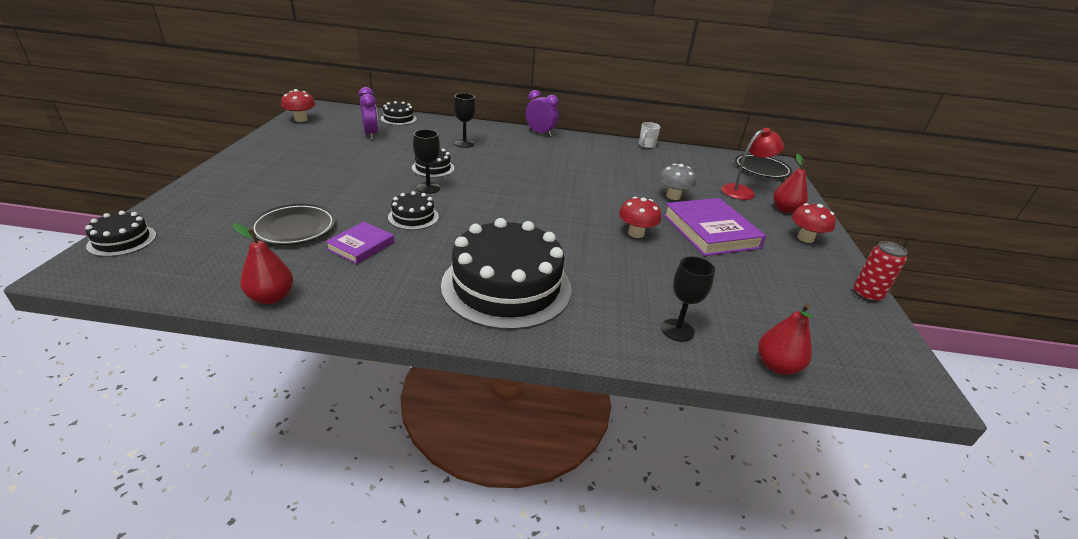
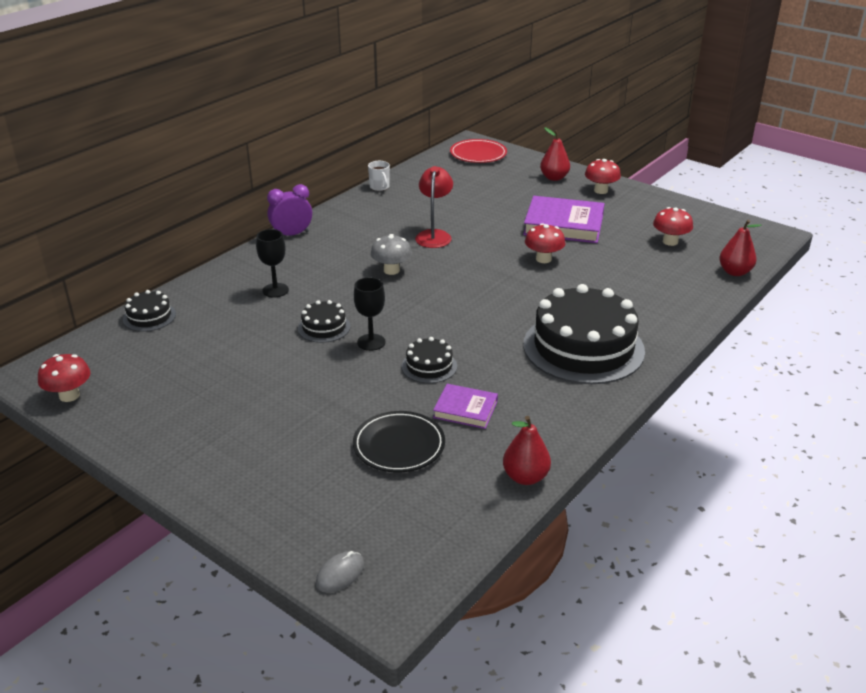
camera: 55 degrees left, 0 degrees up
(122, 240) = (340, 574): black cake -> grey mouse
(361, 246) = (465, 409): purple book -> purple book turned 45 degrees counterclockwise
(371, 134) = (184, 349): purple clock -> none
(673, 196) = (494, 217): grey mushroom -> grey mushroom (391, 270)
(677, 330) = (680, 293): black goblet -> none
(743, 191) = (511, 181): red lamp -> red lamp (434, 235)
(761, 169) = (478, 154): black plate -> red plate
(773, 301) = (670, 241): none -> red mushroom
(866, 294) = (682, 204): red can -> none

